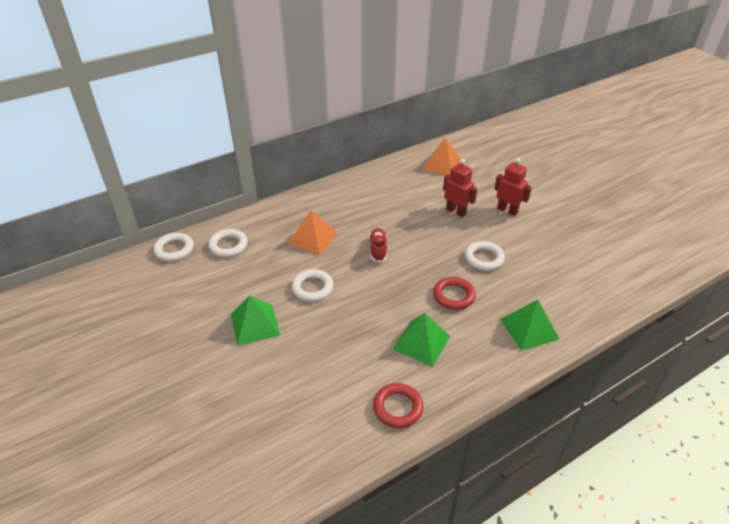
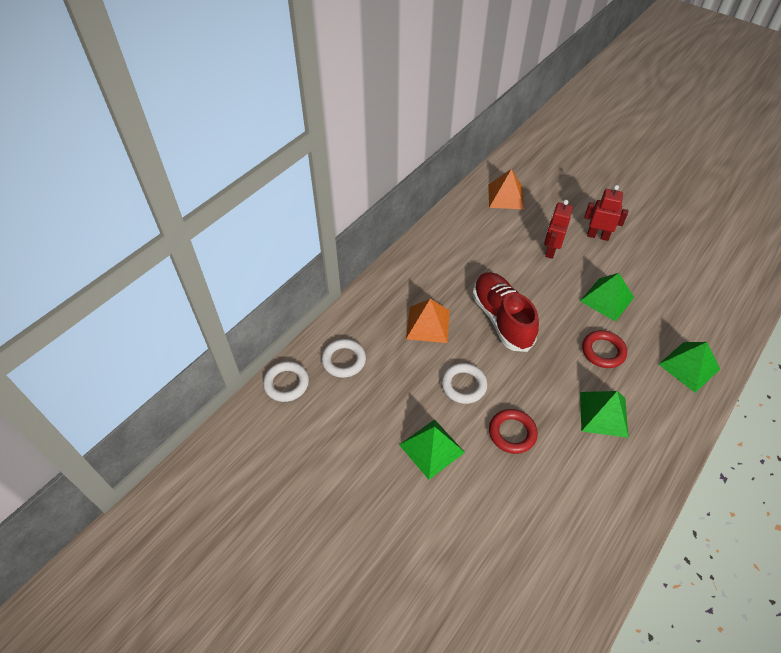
camera: 20 degrees left, 10 degrees up
(378, 250) = (501, 319): red shoe -> red shoe, size x1.95
(397, 408) = (623, 494): red ring -> red ring (512, 433)
(456, 211) = (550, 250): red robot -> red robot turned 90 degrees counterclockwise
(484, 258) = (607, 299): white ring -> green pyramid

